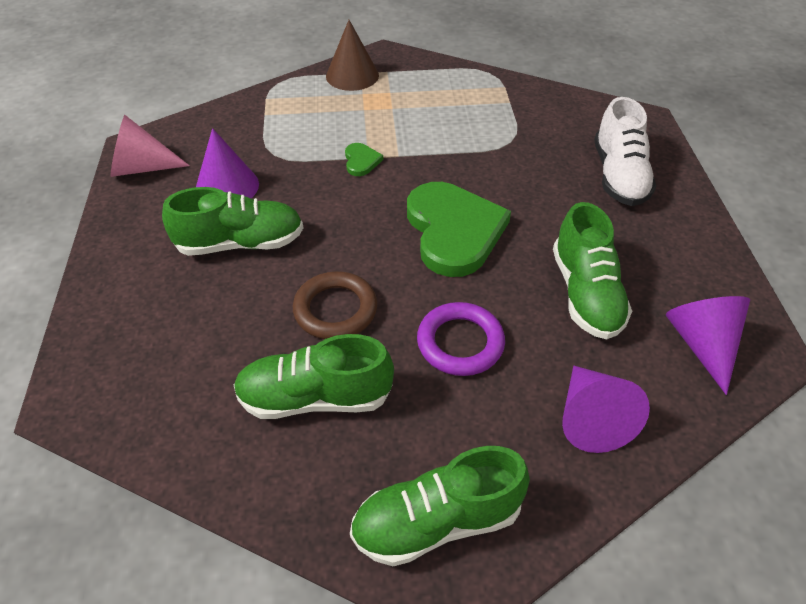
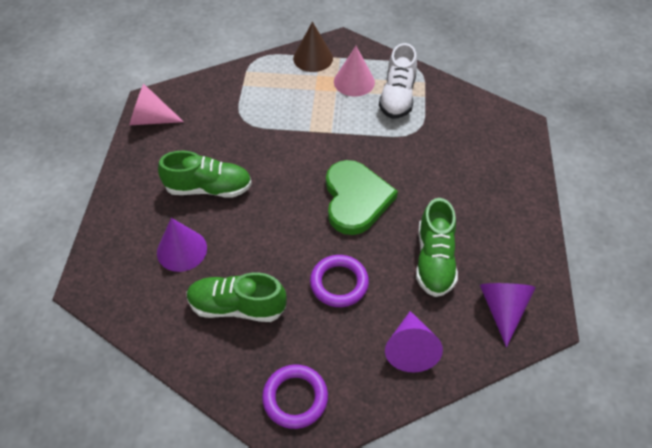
camera: 10 degrees right, 5 degrees up
(227, 186) = (207, 142): purple cone -> purple cone (182, 250)
(335, 310) = (262, 247): brown ring -> none
(361, 161) = (304, 133): green heart -> none
(413, 95) = (354, 82): none -> pink cone
(437, 521) = (295, 398): green shoe -> purple ring
(619, 176) = (487, 170): white shoe -> white shoe (397, 96)

